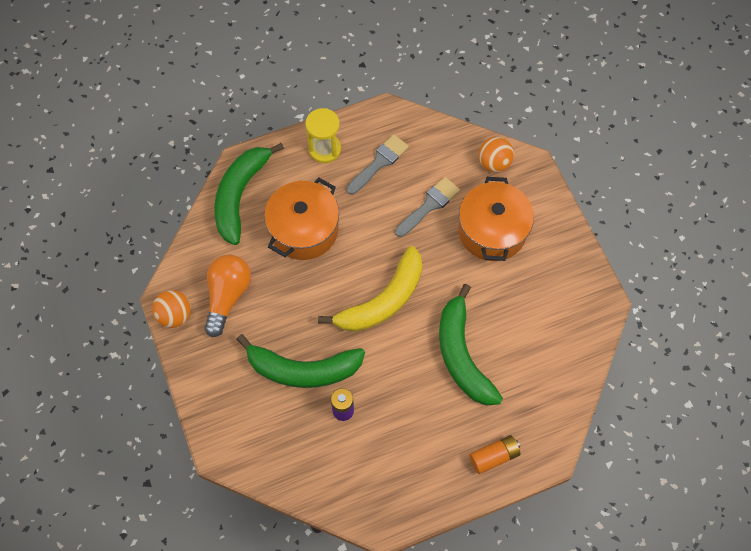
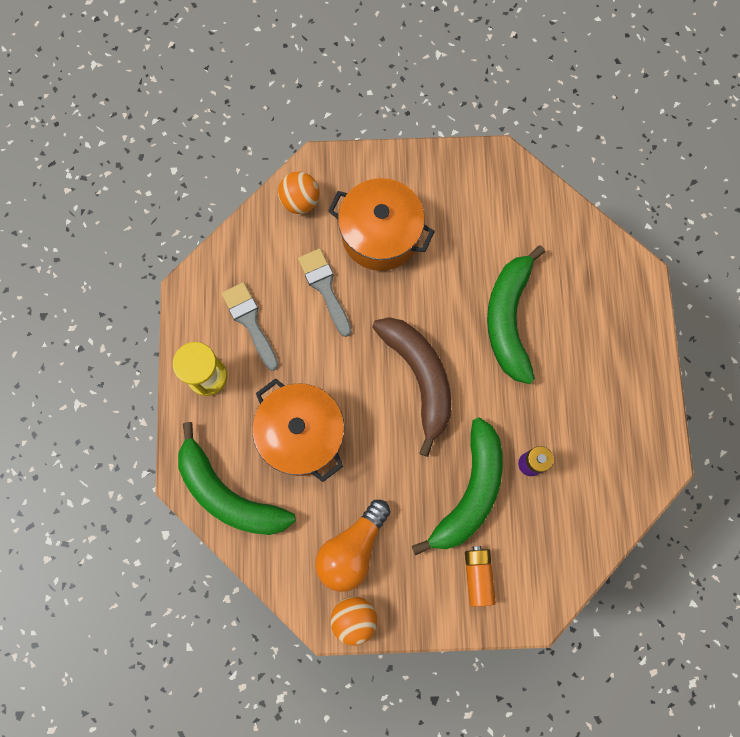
camera: 70 degrees left, 10 degrees up
(227, 296) = (352, 549): orange light bulb -> orange light bulb turned 90 degrees counterclockwise
(382, 300) = (419, 378): yellow banana -> brown banana
(462, 354) = (509, 319): green banana -> green banana turned 90 degrees clockwise
(494, 456) = (626, 329): orange battery -> orange battery (478, 576)

